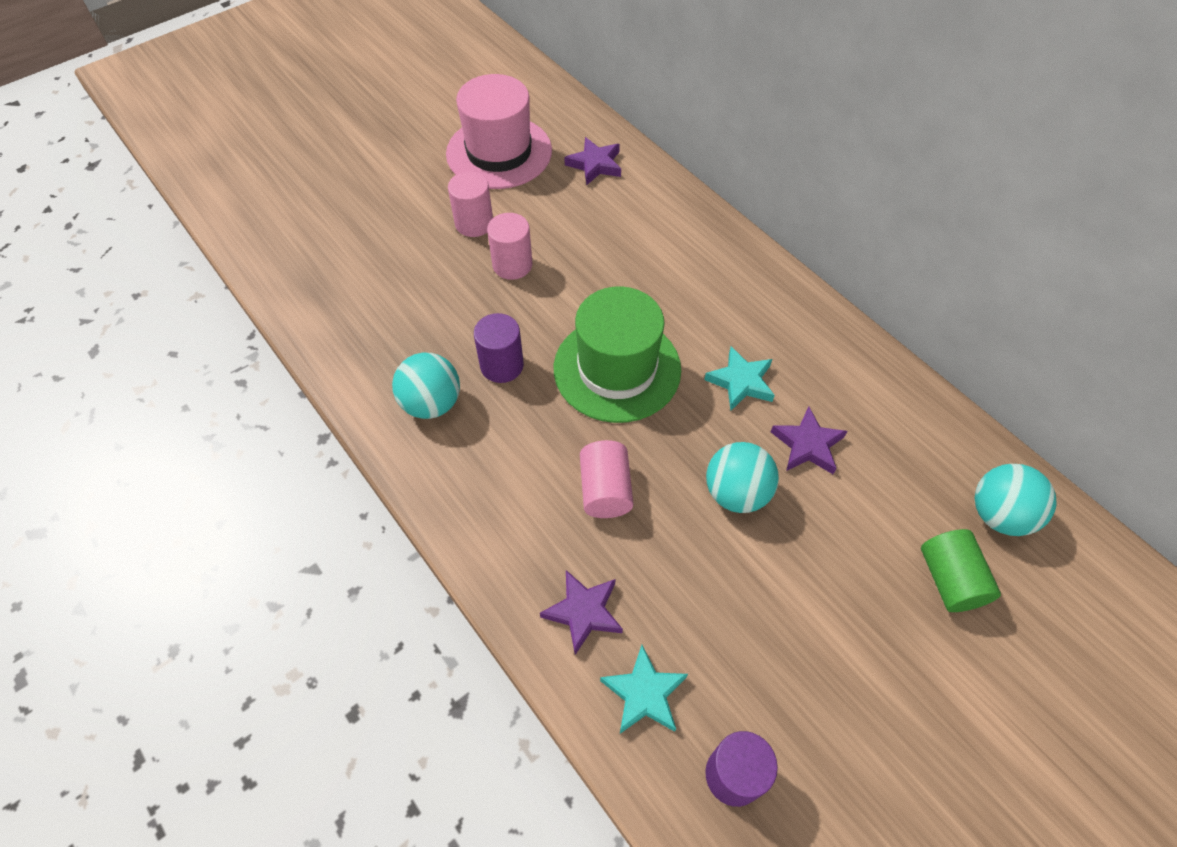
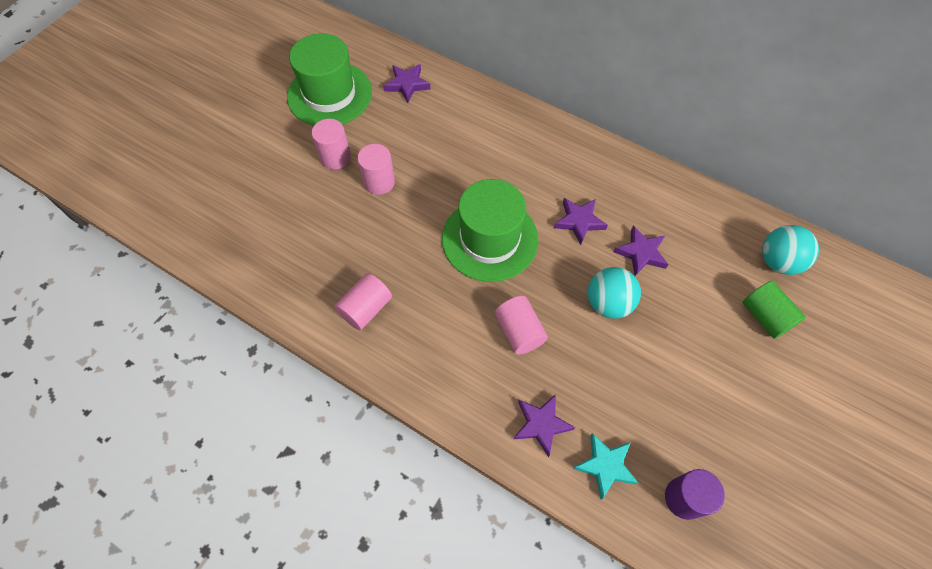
camera: 20 degrees left, 5 degrees up
(431, 403) = (366, 308): turquoise ball -> pink cylinder
(499, 152) = (329, 94): pink hat -> green hat
(502, 365) = (405, 263): purple cylinder -> none
(741, 382) = (579, 221): turquoise star -> purple star

